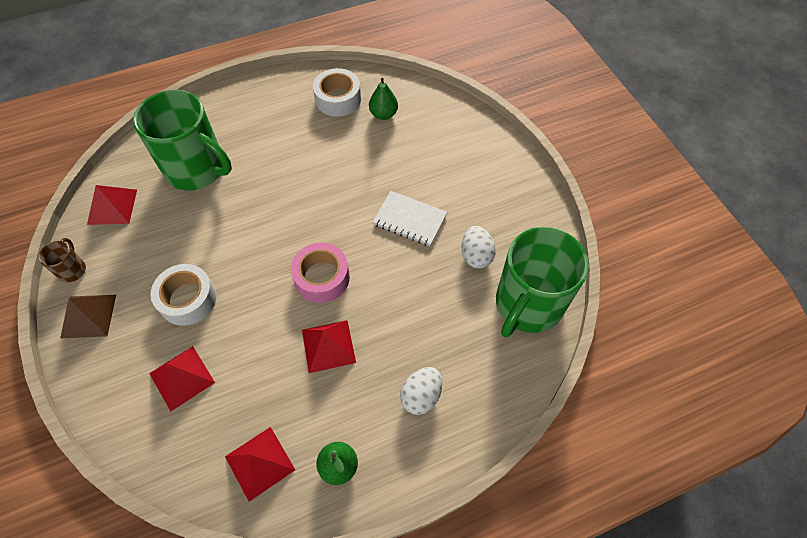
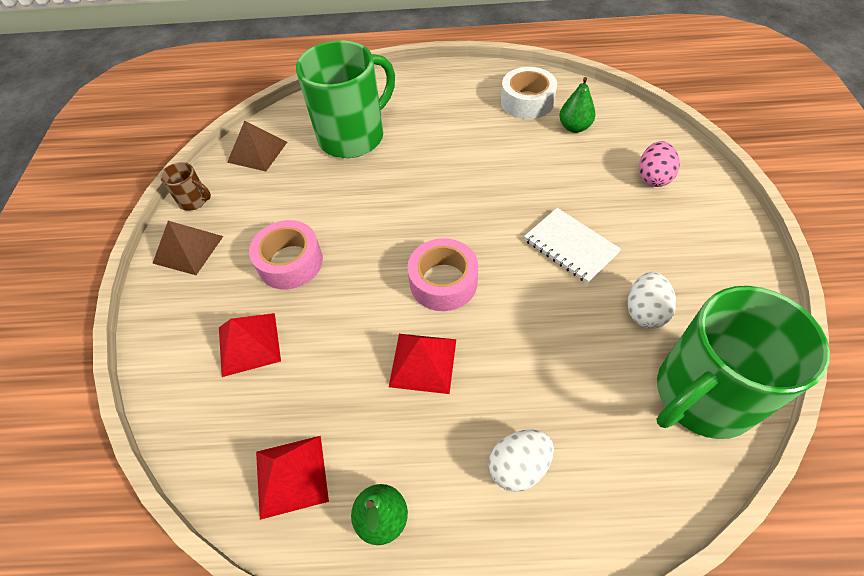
camera: 25 degrees right, 5 degrees down
(72, 269) = (194, 200): brown mug -> brown mug turned 90 degrees clockwise
(112, 207) = (257, 152): red pyramid -> brown pyramid
(188, 299) = (290, 262): white tape -> pink tape
(197, 169) = (353, 136): green mug -> green mug turned 90 degrees counterclockwise
(455, 144) = (653, 177): none -> pink egg

